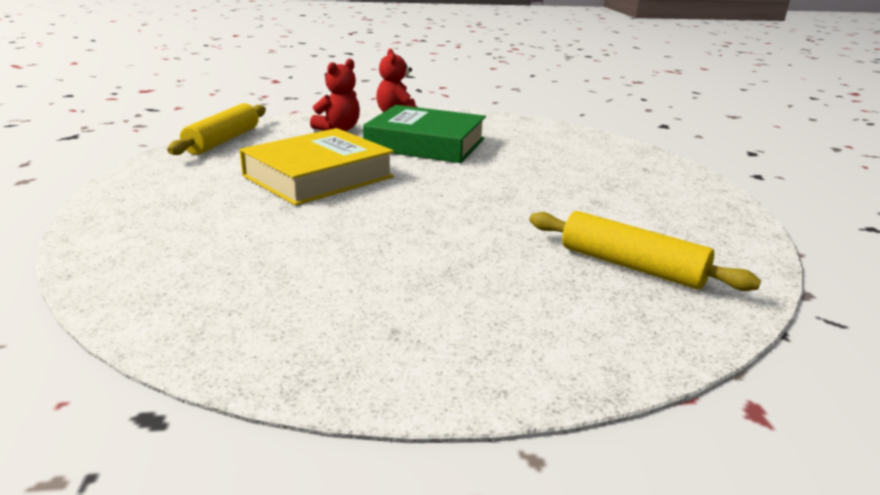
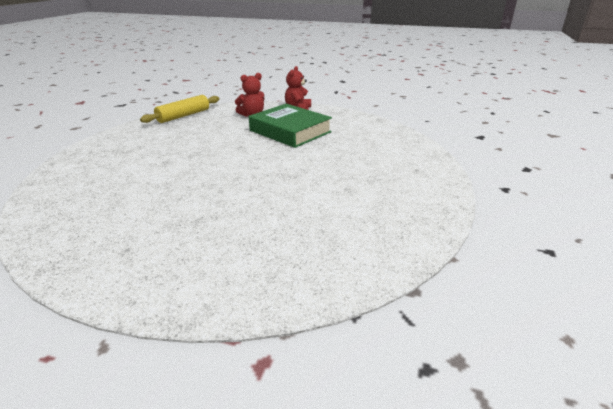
camera: 25 degrees right, 5 degrees up
(318, 176) = (204, 145): yellow book -> none
(631, 266) = (309, 240): yellow rolling pin -> none

